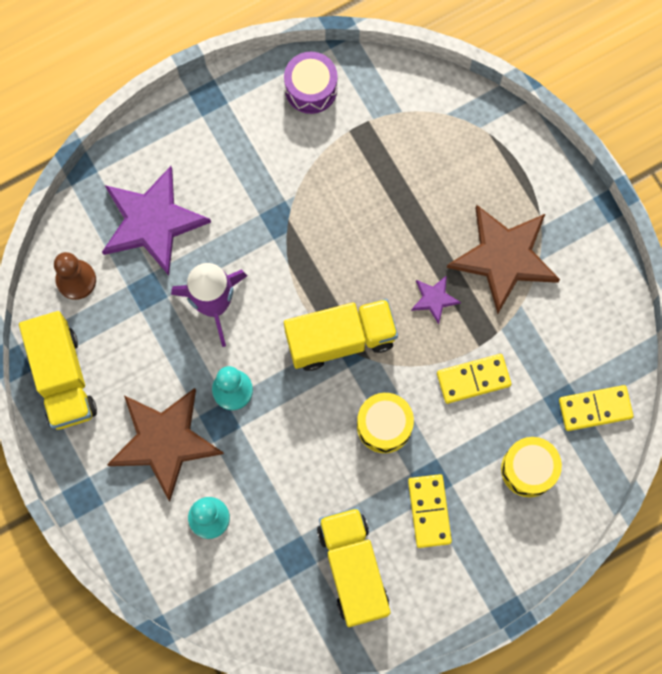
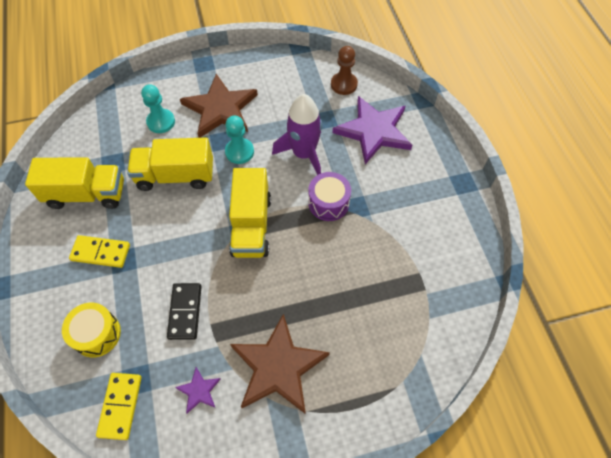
camera: 105 degrees right, 15 degrees down
(62, 378) = (281, 67): yellow truck -> yellow truck (175, 176)
(311, 89) = (460, 253): purple drum -> purple drum (328, 203)
(384, 425) = (176, 238): yellow drum -> none
(434, 299) = (260, 300): purple star -> purple star (199, 391)
(473, 379) = (185, 312): yellow domino -> black domino

